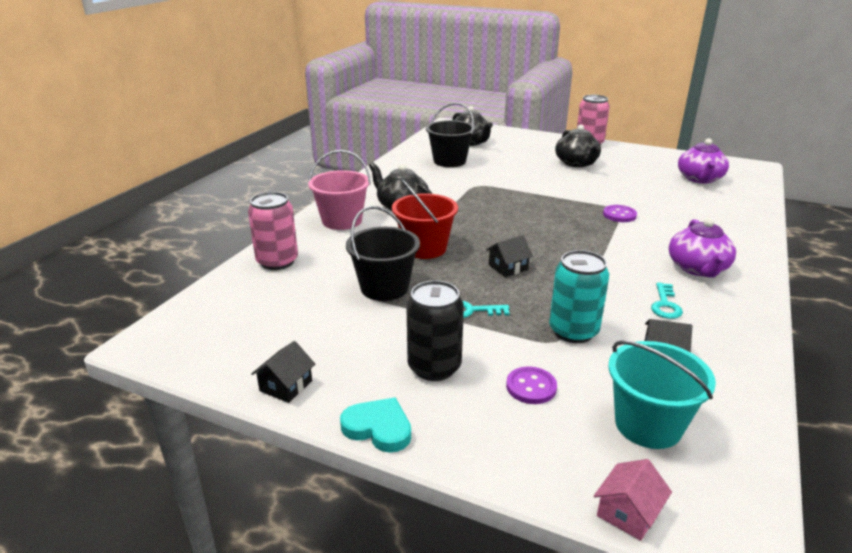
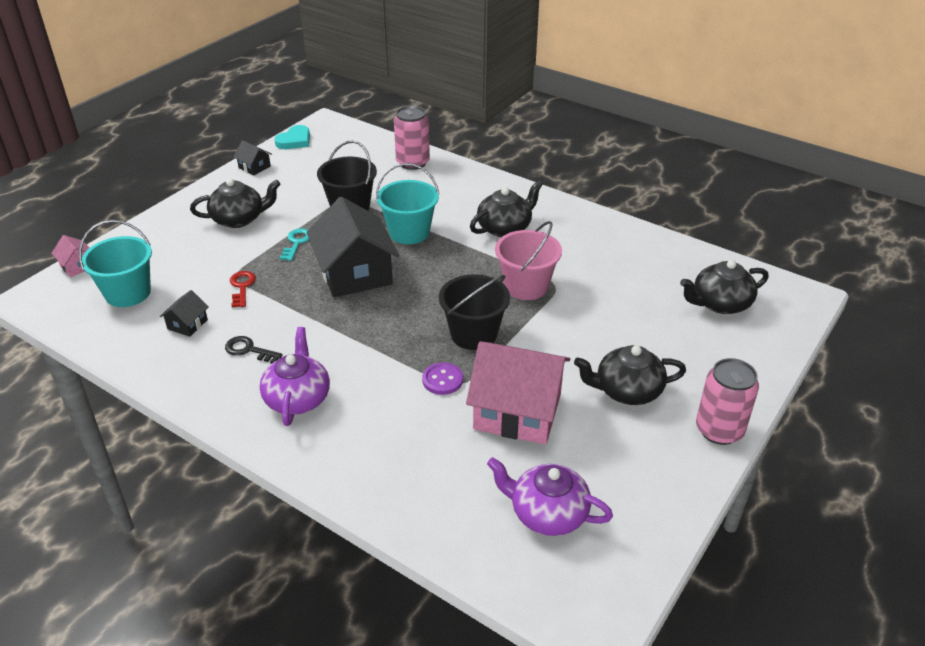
camera: 100 degrees right, 10 degrees up
(342, 221) = (481, 193): pink bucket -> pink bucket (526, 286)
(378, 428) = (197, 195): turquoise heart -> turquoise heart (294, 141)
(425, 248) = (409, 232): red bucket -> turquoise bucket
(434, 367) = (239, 219): black can -> black teapot
(449, 161) = (640, 275): black bucket -> black bucket (474, 334)
(508, 267) = (355, 273): black house -> black house, size x2.30
(531, 387) = (194, 254): purple button -> none
(573, 331) = (242, 287): turquoise can -> red key
(626, 190) = (517, 411): none -> pink house
(665, 305) = (249, 350): turquoise key -> black key
(698, 268) = (297, 398): purple teapot -> purple teapot turned 75 degrees clockwise

